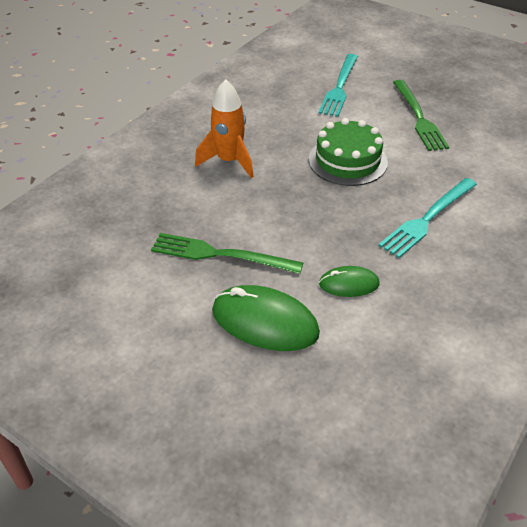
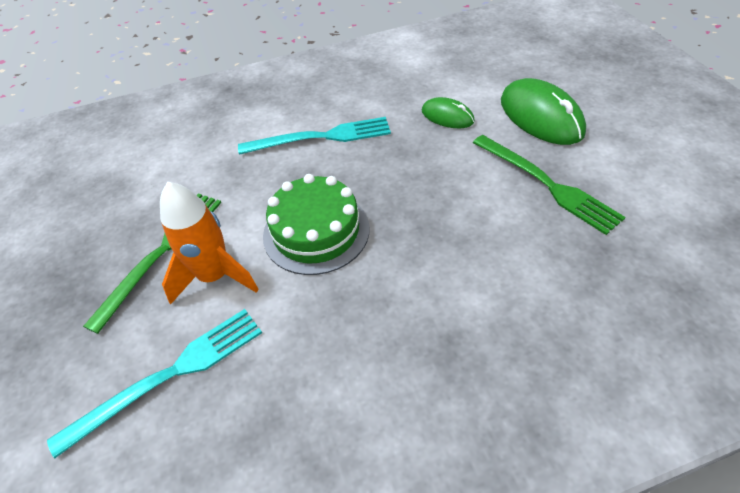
camera: 140 degrees left, 5 degrees up
(229, 161) = (458, 305): orange rocket -> orange rocket (215, 276)

